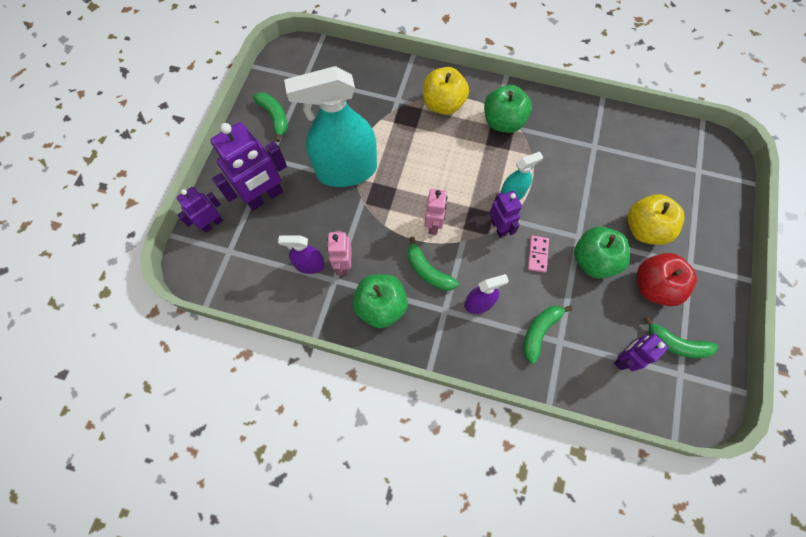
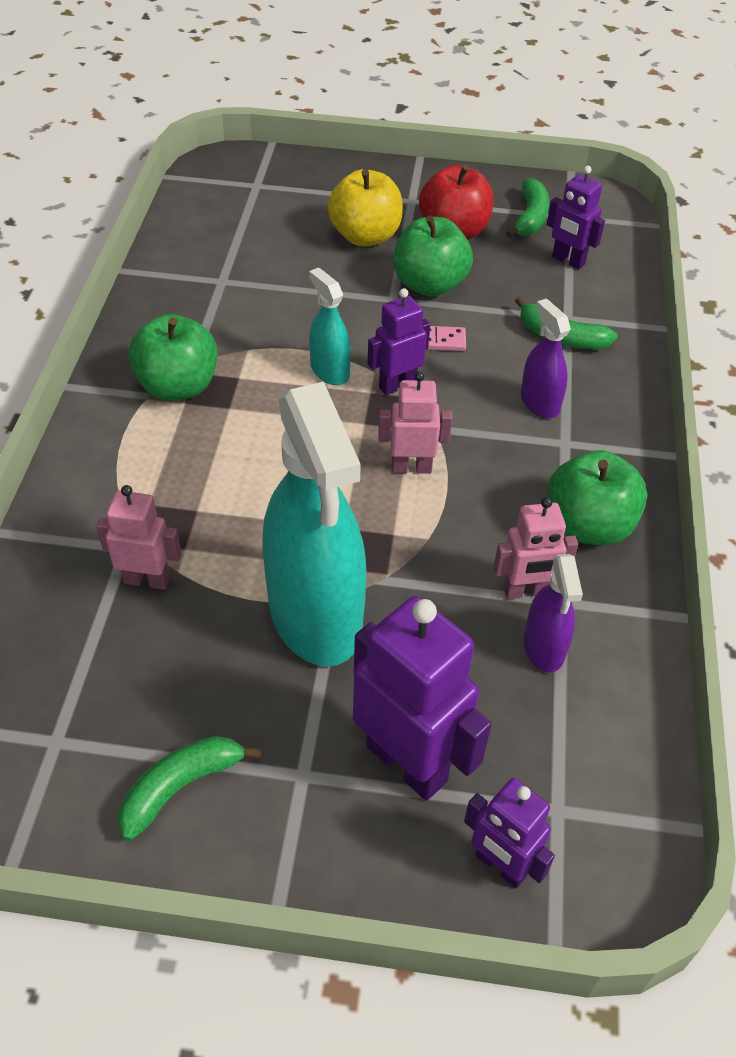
camera: 100 degrees left, 20 degrees down
(377, 107) = (147, 580): none -> pink robot
(428, 271) = (502, 468): green banana -> none
(443, 104) = (137, 472): yellow apple -> none

